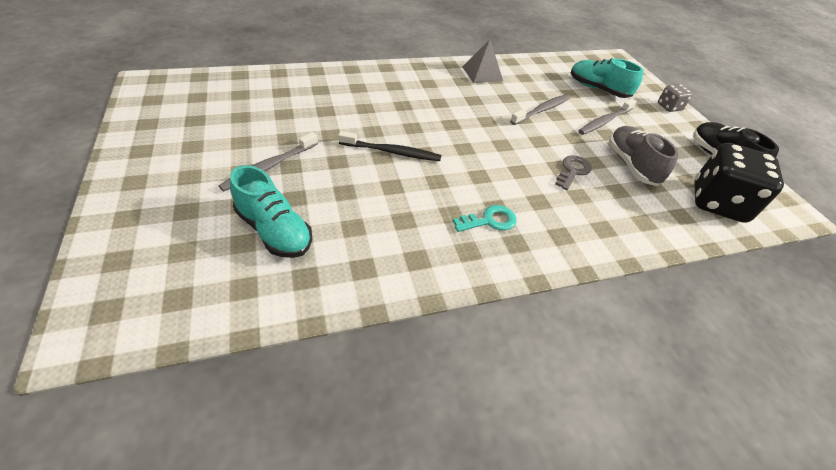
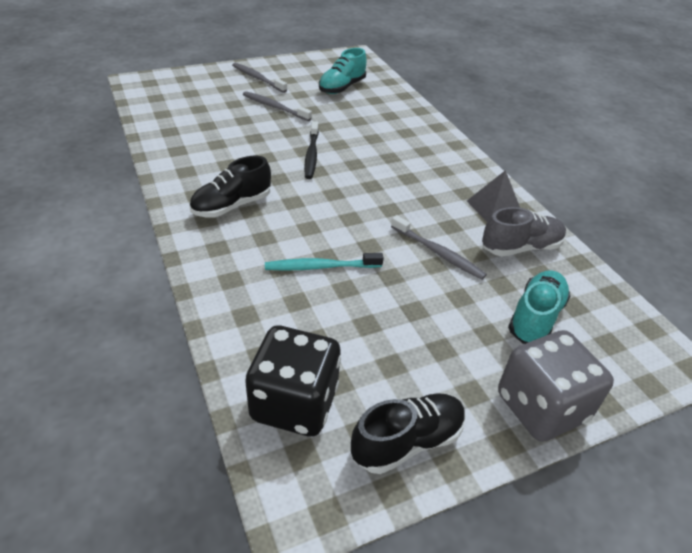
camera: 85 degrees right, 5 degrees down
(274, 231) = (210, 116): turquoise shoe -> turquoise shoe (342, 87)
(489, 220) = (232, 206): turquoise key -> black shoe
(573, 171) = (320, 267): grey key -> turquoise toothbrush
(604, 121) = (445, 312): grey toothbrush -> grey toothbrush (257, 78)
(631, 165) = (350, 323): grey shoe -> grey shoe (521, 248)
(669, 107) = (541, 407): grey dice -> grey dice, size x2.06

